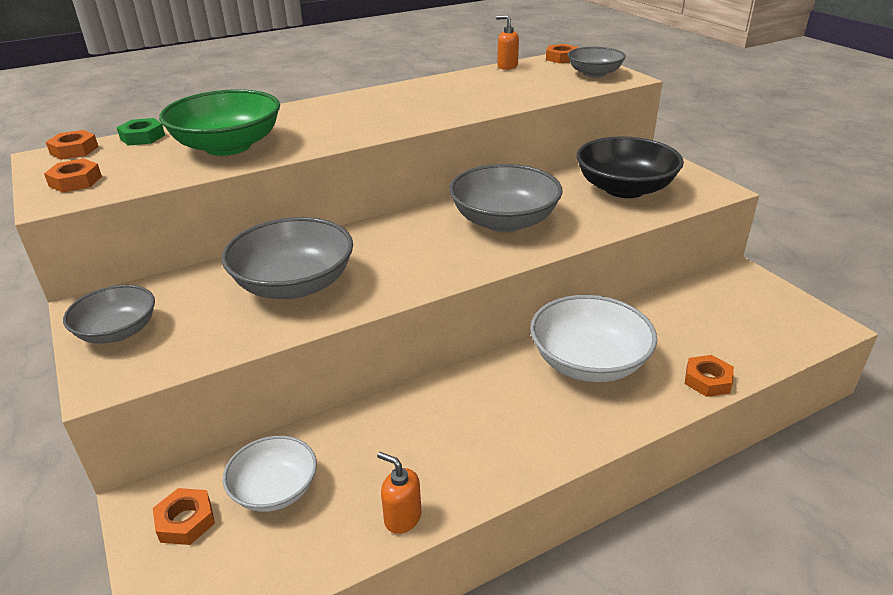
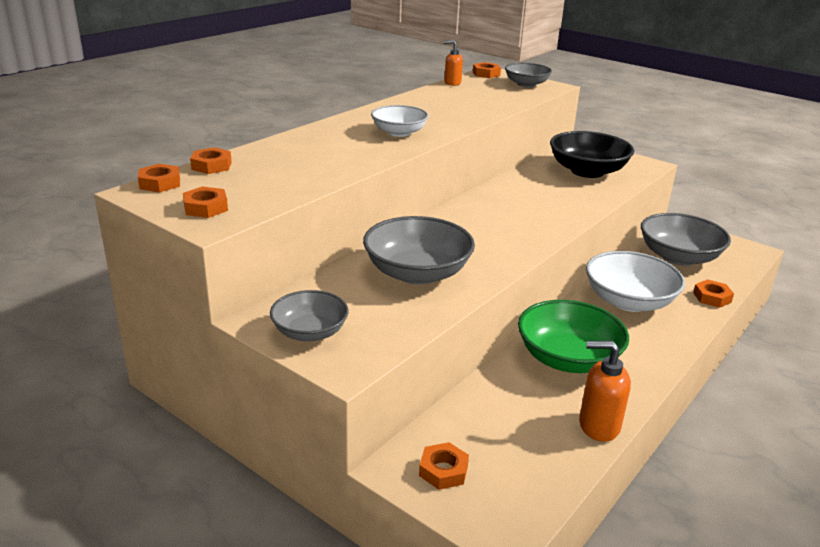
camera: 25 degrees left, 5 degrees down
(142, 137) = (211, 166): green nut -> orange nut
(228, 146) = (306, 165): green bowl -> green bowl (567, 359)
(275, 490) = (490, 433): white bowl -> white bowl (399, 132)
(402, 518) = (598, 426): orange soap dispenser -> orange soap dispenser, size x1.53
(504, 221) = (526, 204): grey bowl -> grey bowl (679, 257)

